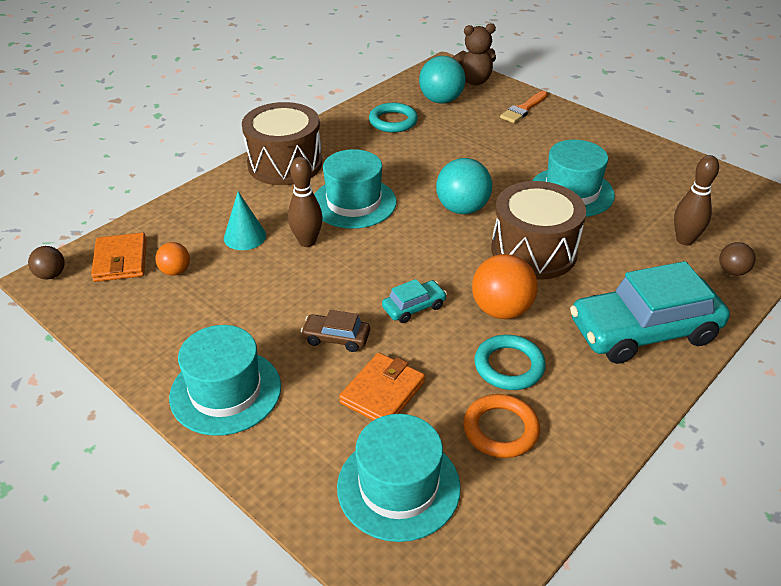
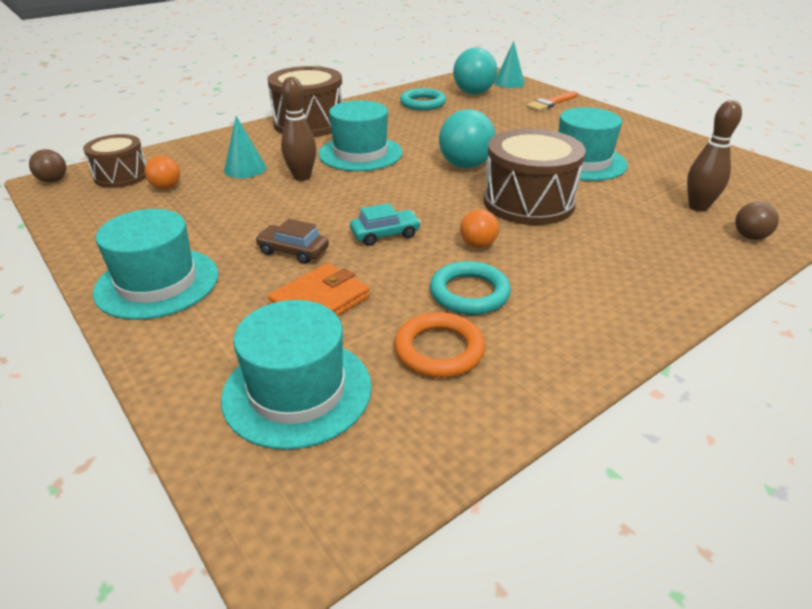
camera: 10 degrees right, 5 degrees down
(120, 260) = (121, 176): orange wallet -> brown drum
(473, 81) = (509, 83): brown teddy bear -> turquoise cone
(501, 310) = (478, 245): orange ball -> orange ball, size x0.55
(643, 331) = (635, 278): turquoise car -> none

